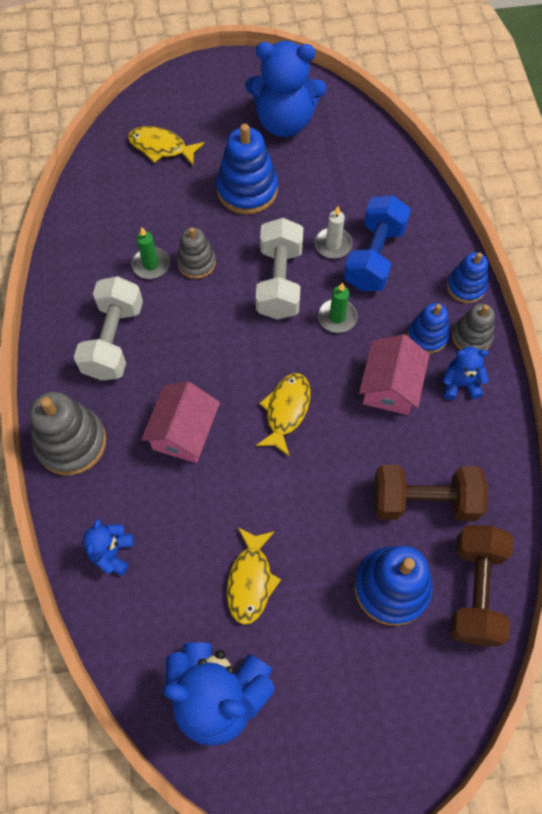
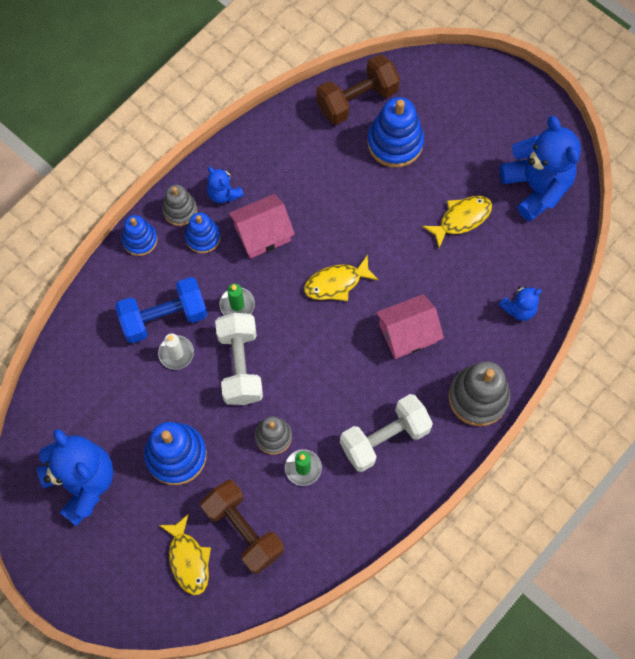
camera: 130 degrees left, 5 degrees up
(279, 282) = (240, 365): white dumbbell -> white dumbbell turned 60 degrees counterclockwise
(424, 501) = (326, 161): brown dumbbell -> brown dumbbell (243, 530)

